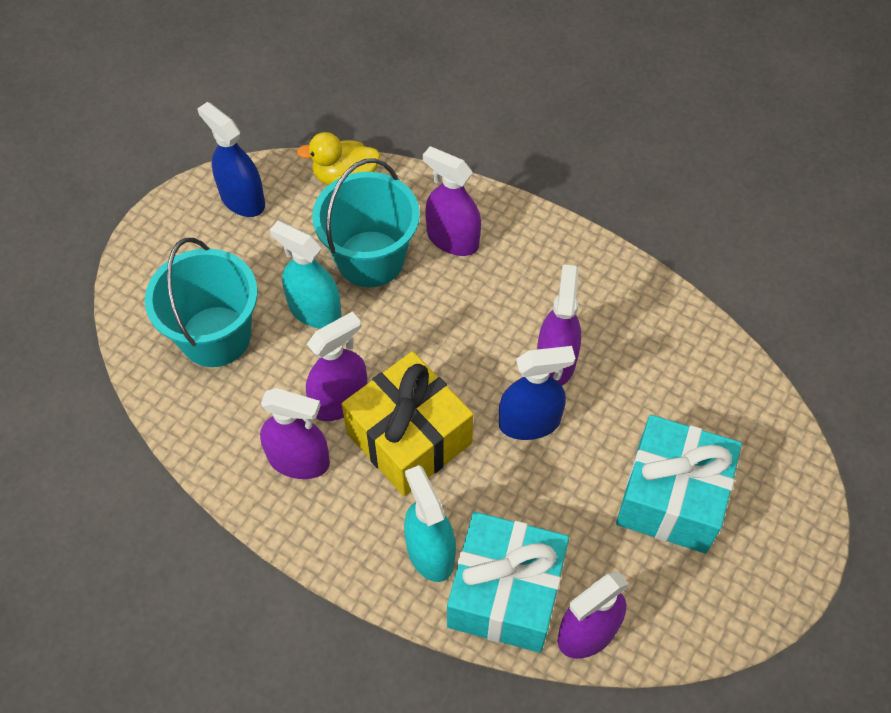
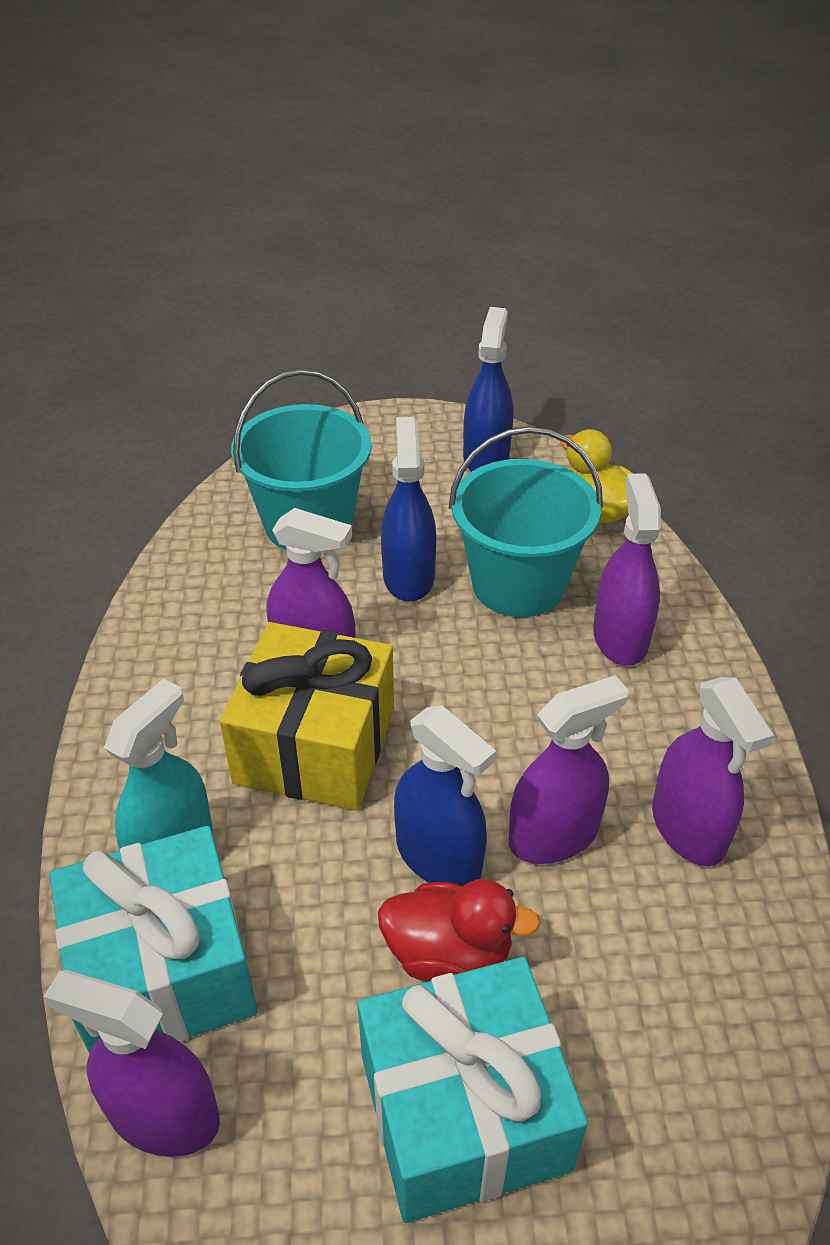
camera: 55 degrees right, 15 degrees down
(299, 460) = (211, 665): purple spray bottle -> purple spray bottle (688, 828)
(314, 311) = (408, 577): turquoise spray bottle -> blue spray bottle
(588, 453) = (449, 953): none -> red duck

